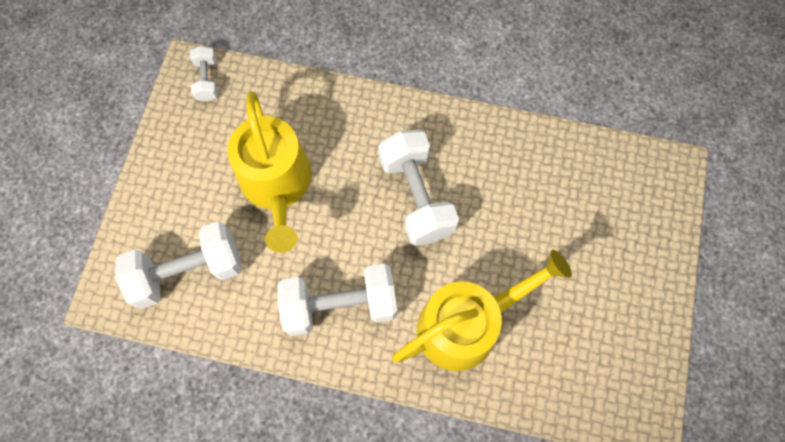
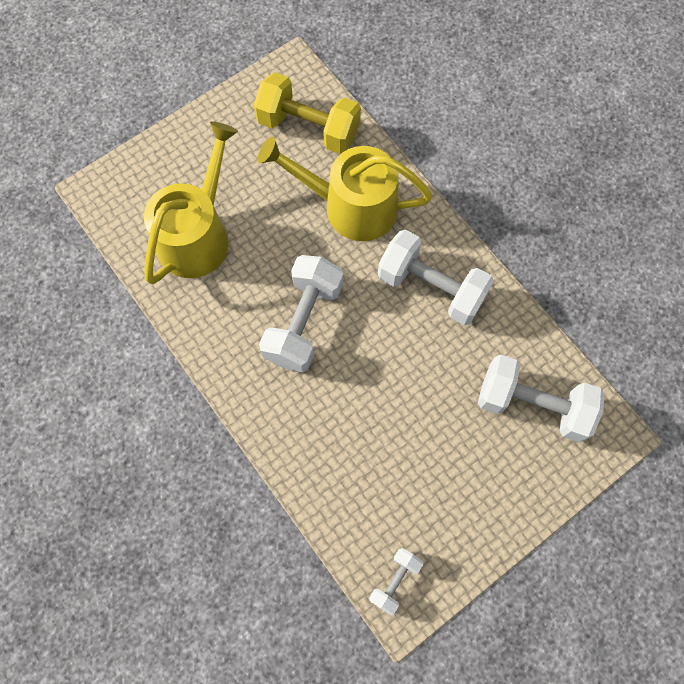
camera: 140 degrees left, 0 degrees up
(277, 184) = (407, 422): yellow watering can -> yellow watering can (197, 235)
(571, 371) = (308, 128): none -> yellow dumbbell

